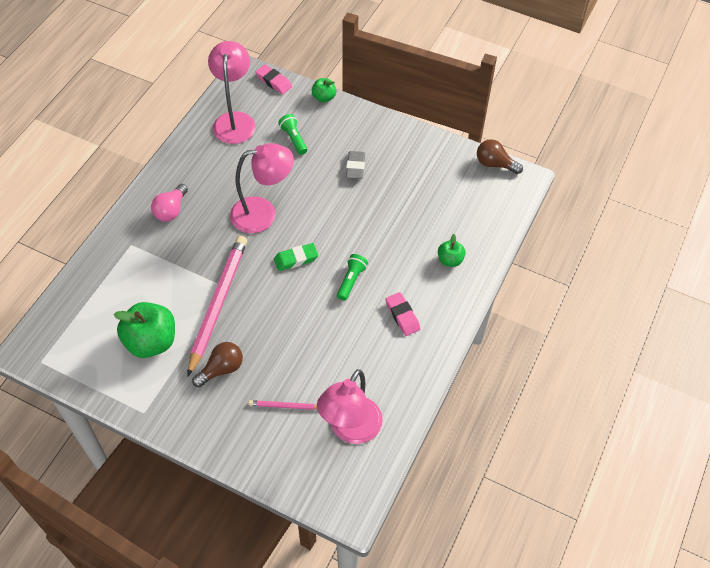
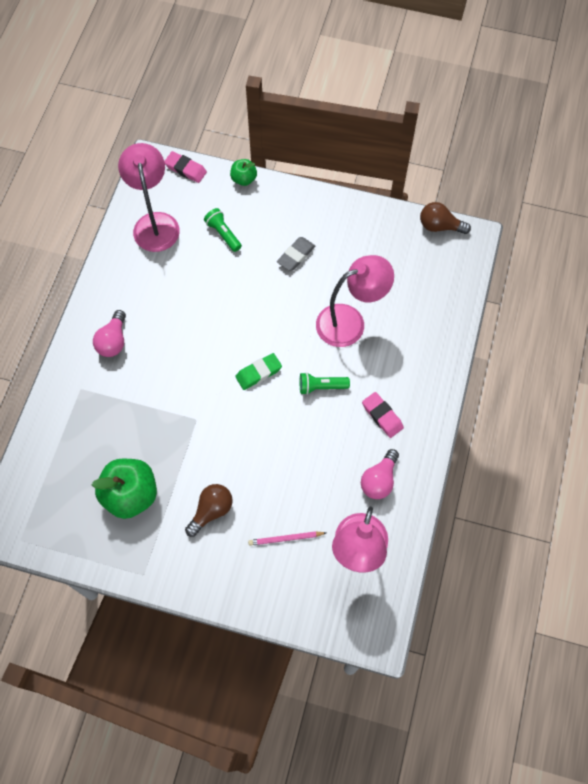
camera: 10 degrees left, 10 degrees up
(218, 304) = (190, 439): pink pencil -> none
(263, 213) = (212, 327): pink lamp -> pink lamp (350, 322)
(351, 280) = (321, 386): green flashlight -> green flashlight turned 105 degrees counterclockwise
(355, 167) = (296, 256): grey eraser -> grey eraser turned 45 degrees clockwise
(386, 371) = (379, 480): none -> pink light bulb
(450, 260) = (417, 344): green apple -> none

